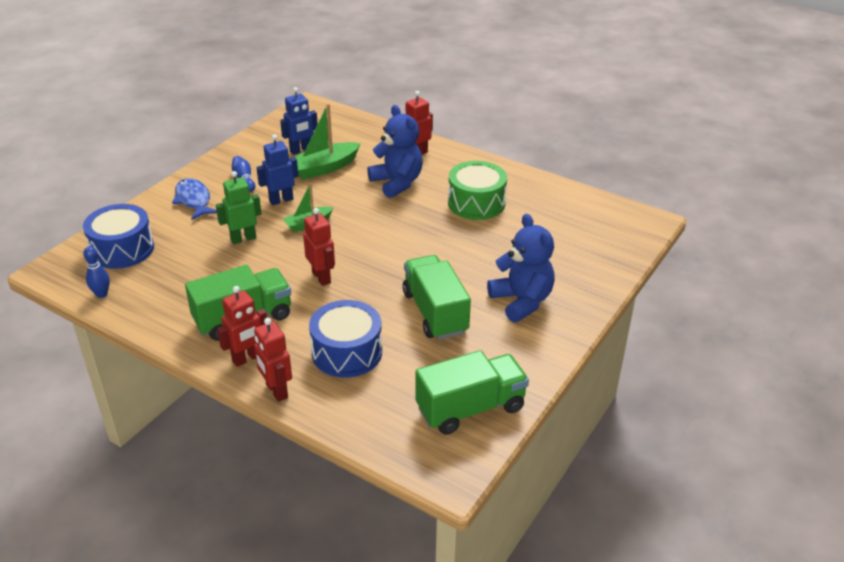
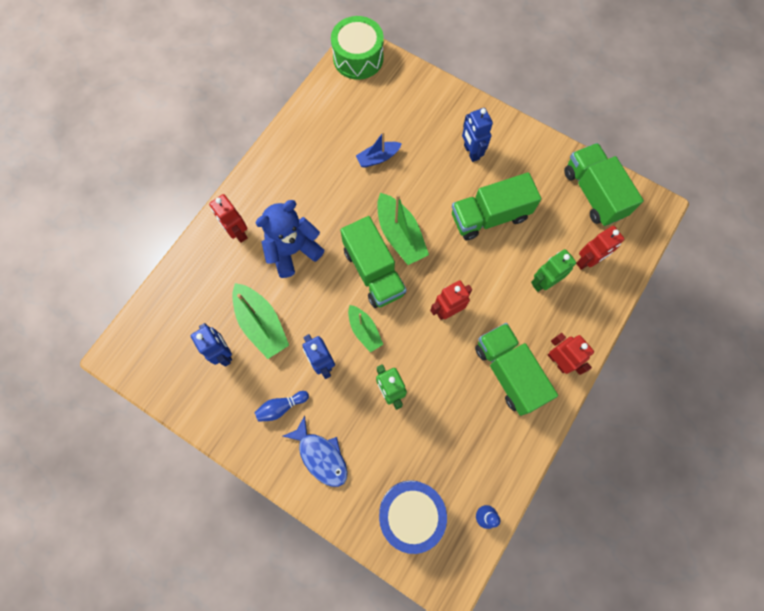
camera: 90 degrees left, 35 degrees up
(193, 200) = (321, 456): blue fish -> blue fish turned 105 degrees counterclockwise
(276, 391) = (592, 332): red robot -> red robot (587, 261)
(347, 352) = (543, 282): blue drum -> green robot
(371, 230) = (374, 271): none -> green truck
(412, 247) = (400, 235): none -> green boat
(476, 203) = (330, 180): green drum -> green drum (358, 58)
(506, 233) = (378, 158): none -> blue boat
(521, 301) = (471, 152): blue teddy bear -> blue robot

